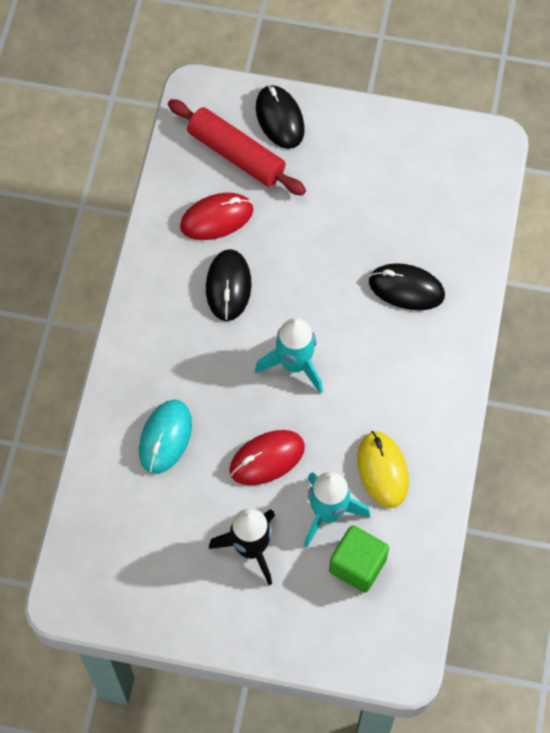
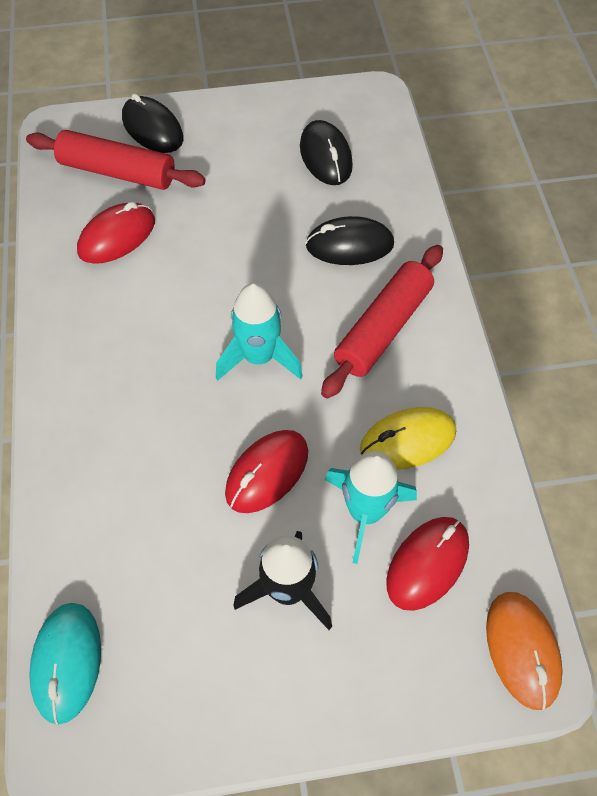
camera: 20 degrees left, 5 degrees down
(165, 438) = (134, 489): turquoise mouse -> turquoise mouse (67, 662)
(228, 286) = (153, 299): black mouse -> black mouse (325, 156)
(357, 565) = (427, 564): green cube -> red mouse
(382, 470) = (407, 440): yellow mouse -> yellow mouse turned 75 degrees counterclockwise
(398, 646) = (522, 650): none -> orange mouse
(403, 372) = (383, 328): none -> red rolling pin

